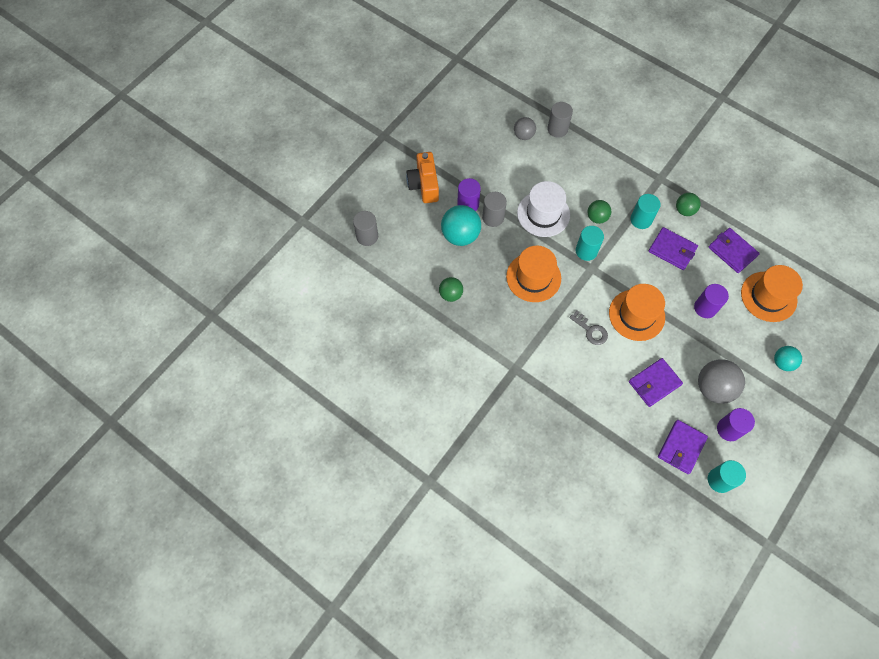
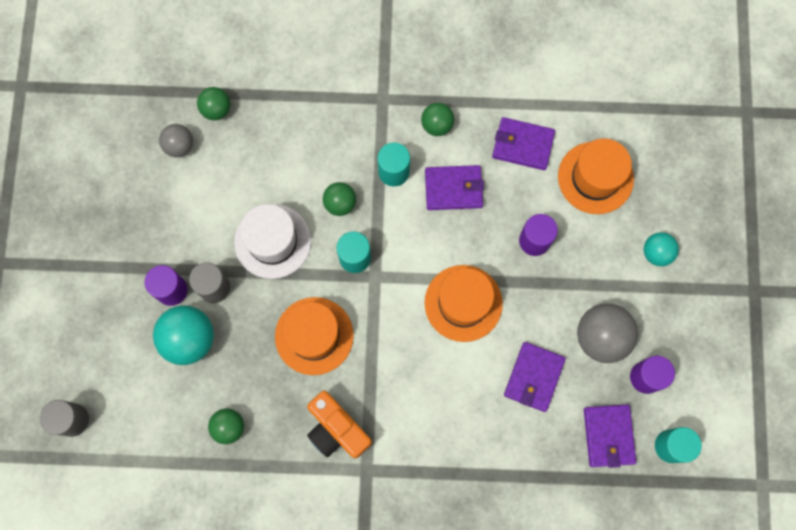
camera: 35 degrees left, 10 degrees up
(424, 185) = (98, 299): orange camera -> orange camera (337, 429)
(557, 129) = (216, 109): grey cylinder -> green ball
(591, 330) = (423, 359): grey key -> none

